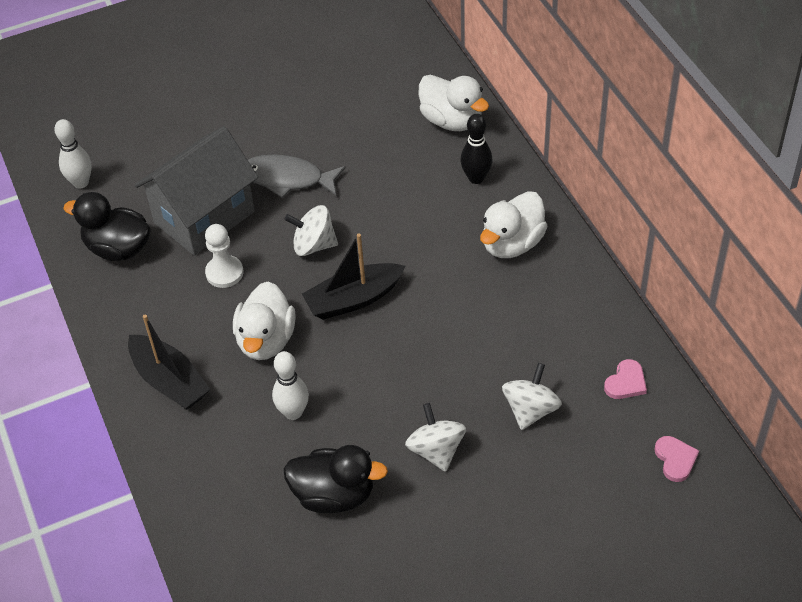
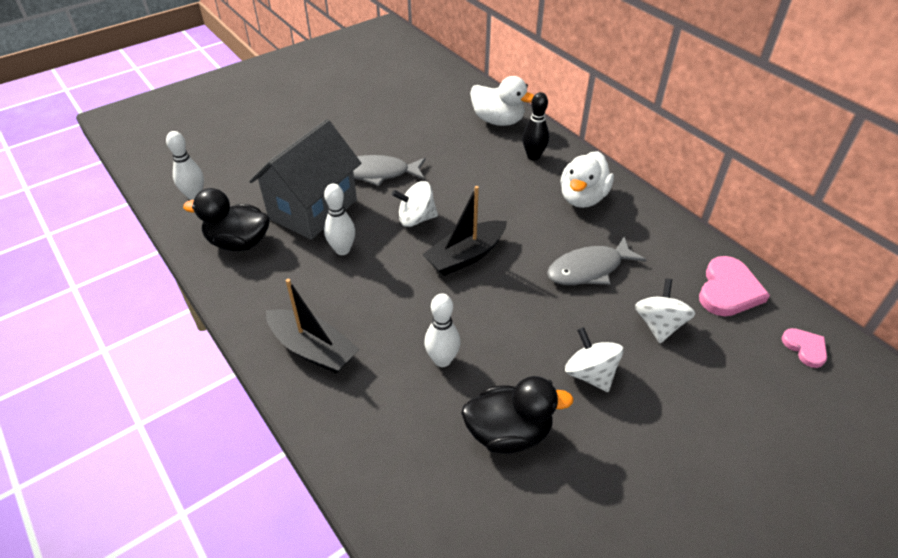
camera: 15 degrees left, 5 degrees down
(224, 273) = (342, 250): white pawn -> white bowling pin
(266, 340) = (397, 300): white duck -> none
(482, 335) = (589, 269): none -> grey fish
(626, 382) = (728, 290): pink heart -> pink heart, size x1.75

